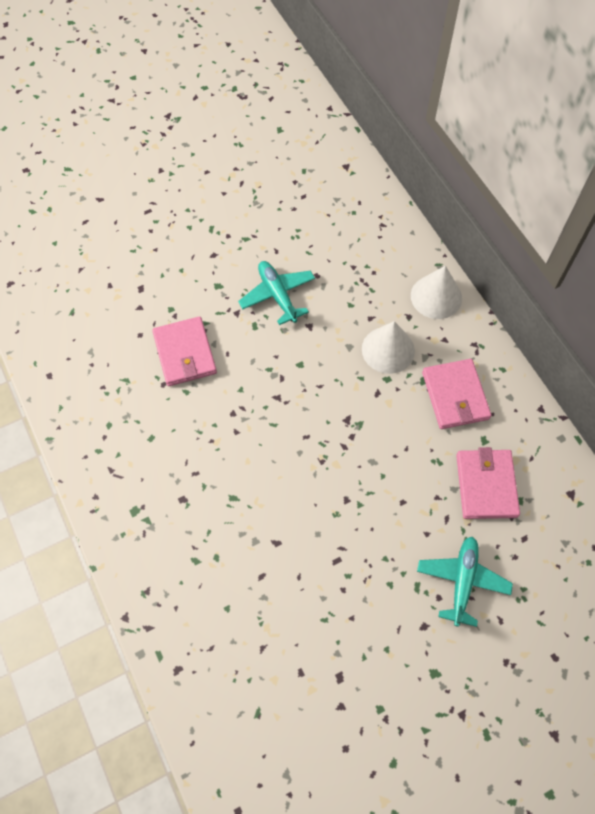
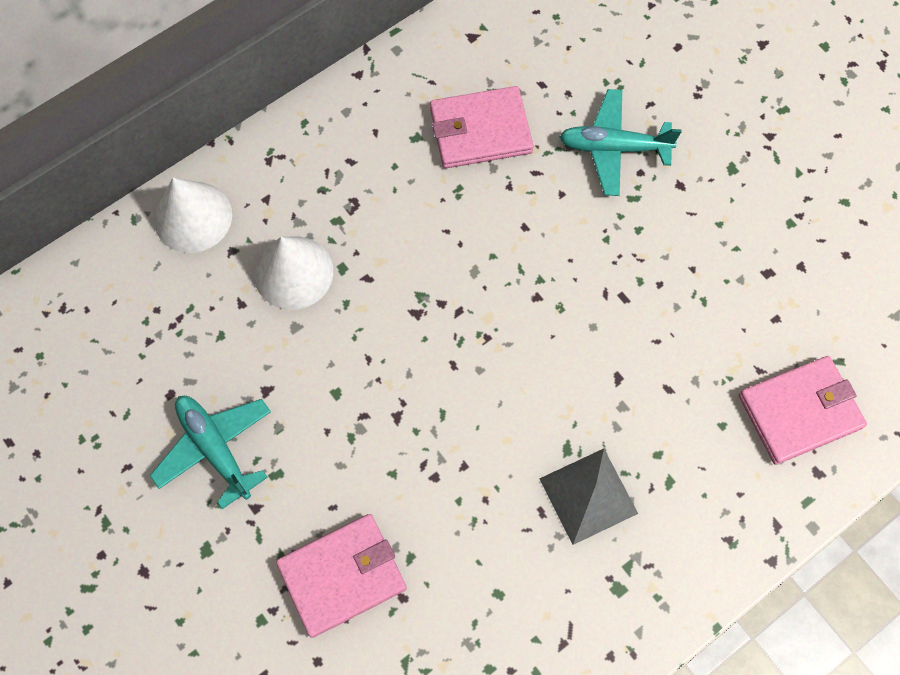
camera: 100 degrees left, 5 degrees up
(198, 505) = (588, 496): none -> grey pyramid
(277, 295) = (215, 448): turquoise plane -> turquoise plane turned 90 degrees clockwise
(455, 396) = (355, 177): pink wallet -> pink wallet (800, 411)

